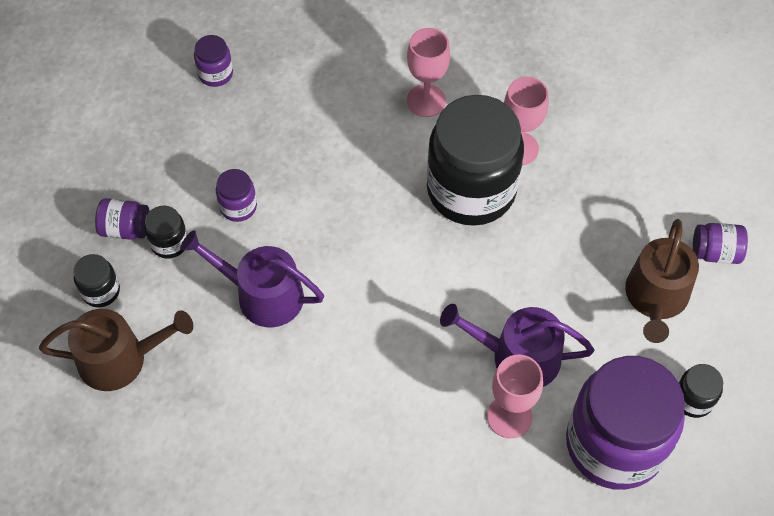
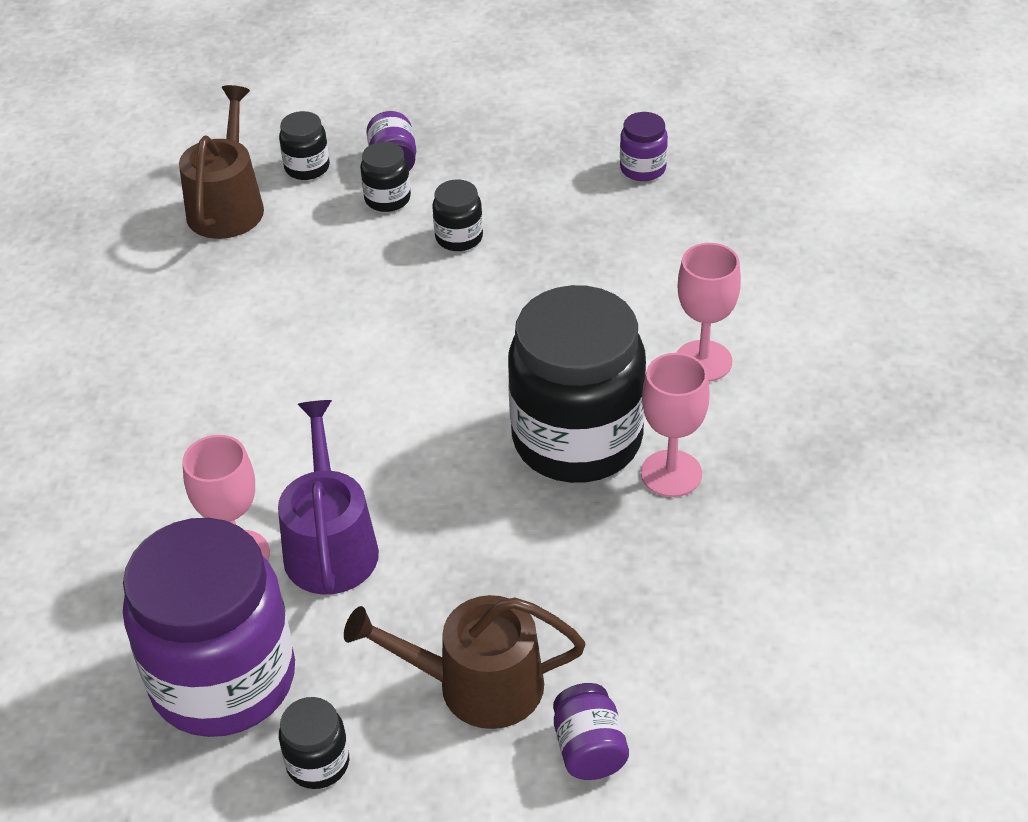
camera: 75 degrees right, 15 degrees down
(121, 359) = (228, 205): brown watering can -> brown watering can turned 150 degrees counterclockwise
(238, 207) = (459, 237): purple jar -> black jar
(262, 295) = (344, 288): purple watering can -> none

